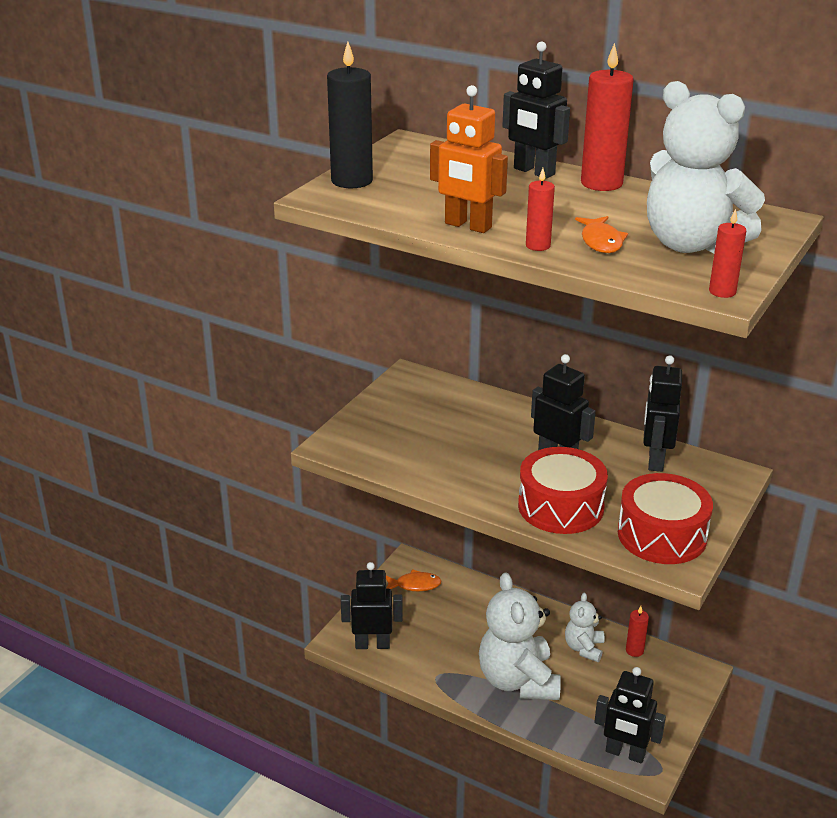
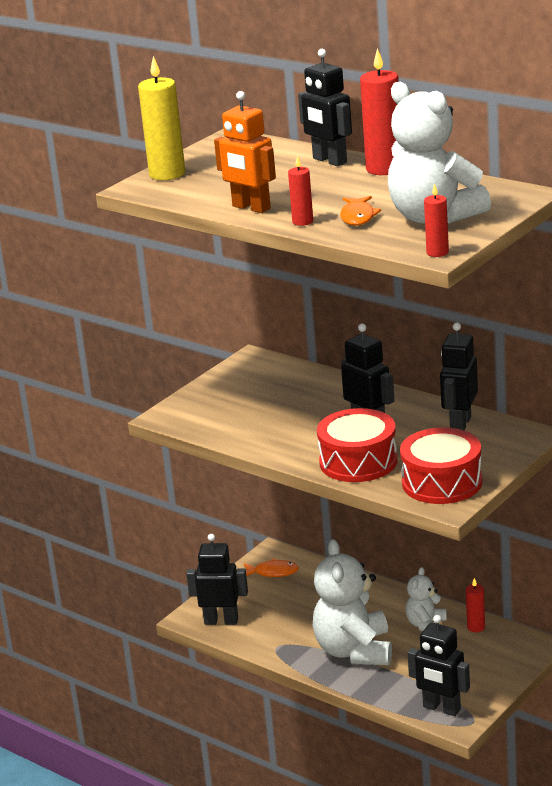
camera: 10 degrees right, 5 degrees down
(352, 181) = (167, 174): black candle -> yellow candle

